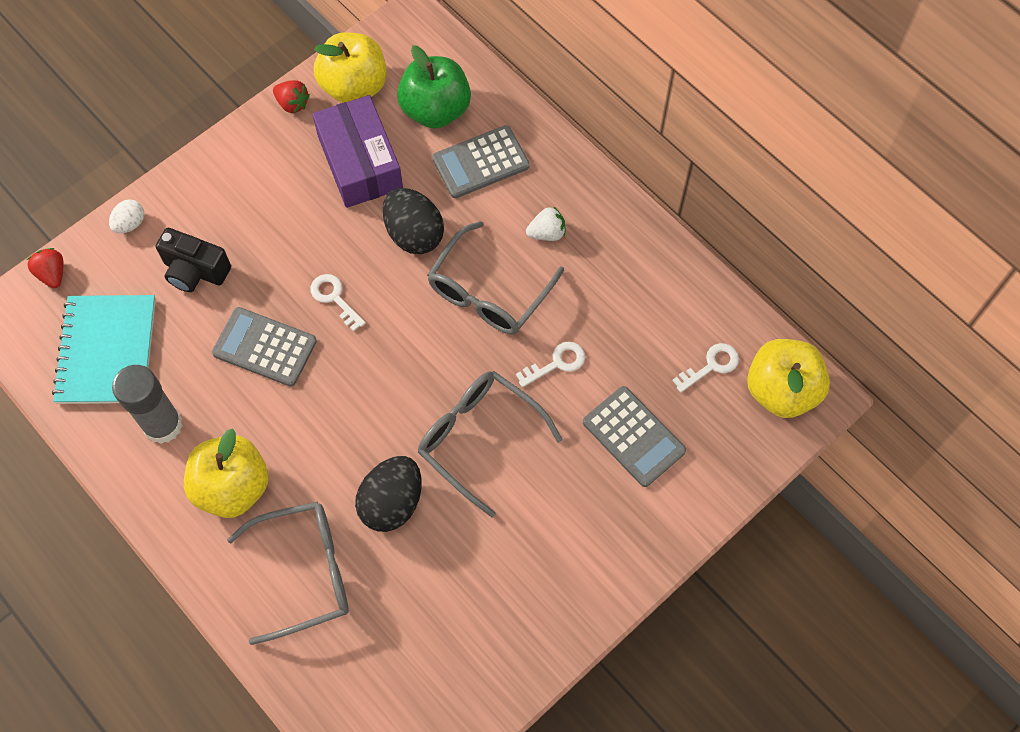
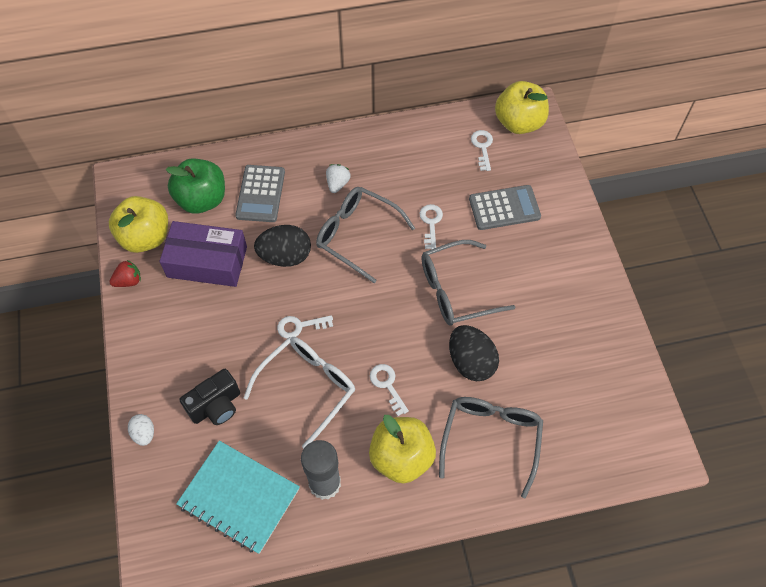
camera: 60 degrees left, 5 degrees down
(52, 274) = (145, 509): red strawberry -> none
(264, 347) = (308, 387): grey calculator -> white glasses
(312, 427) = (387, 385): none -> white key
(488, 292) = (357, 235): grey glasses -> grey glasses turned 150 degrees clockwise

